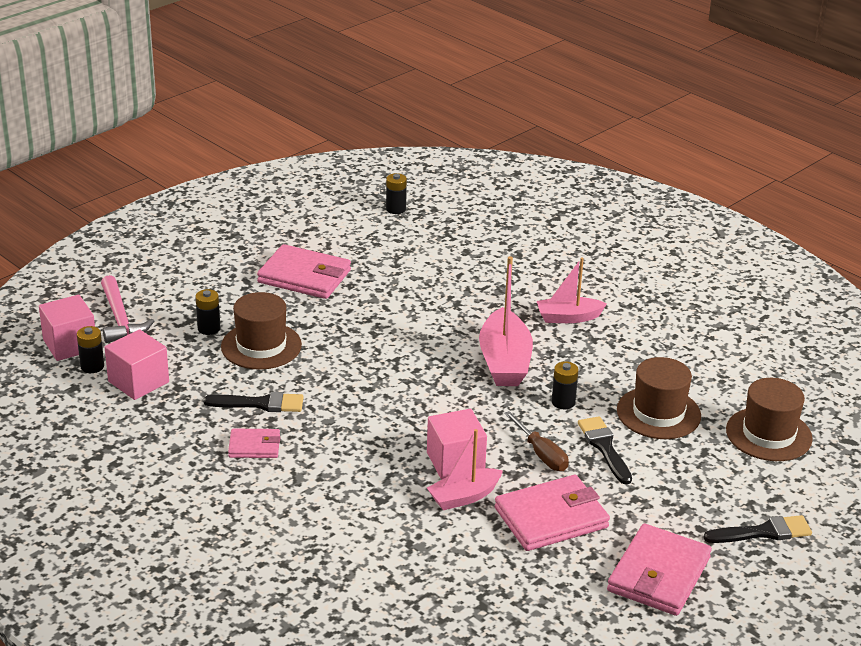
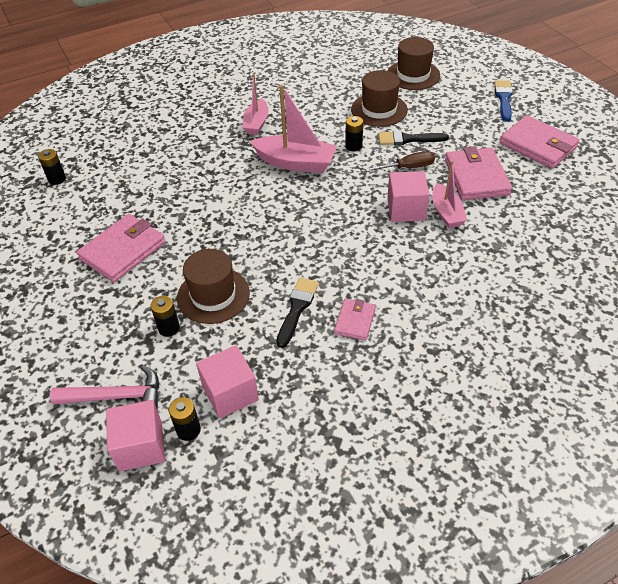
camera: 70 degrees left, 15 degrees up
(763, 532) = (503, 98): black brush -> blue brush

